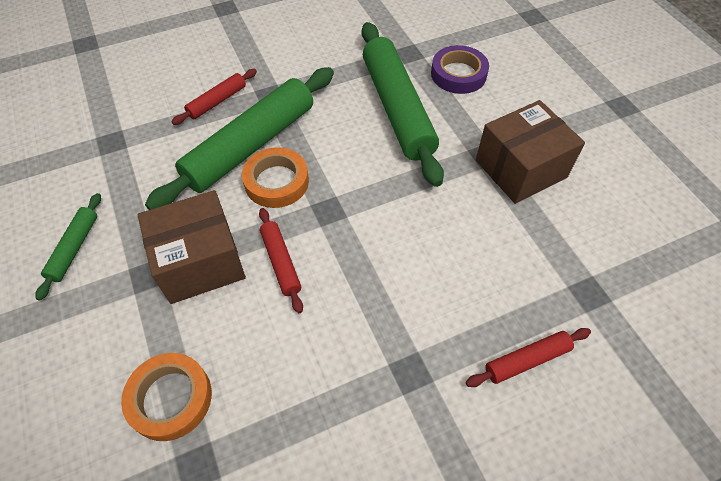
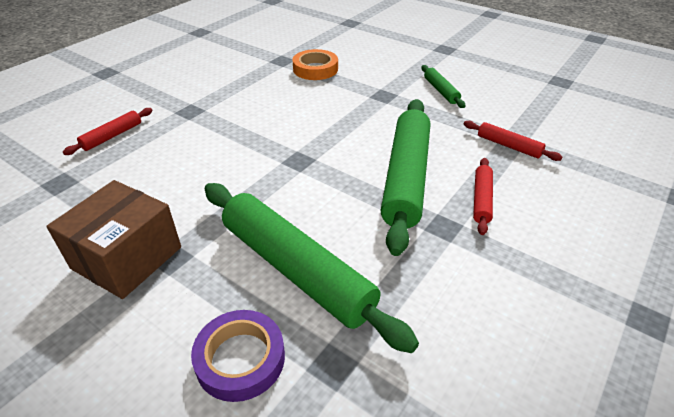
camera: 150 degrees right, 15 degrees down
(200, 262) = (359, 109): brown box -> none
(276, 182) = (356, 162): orange tape -> none
(281, 262) = (307, 125): red rolling pin -> red rolling pin (508, 146)

